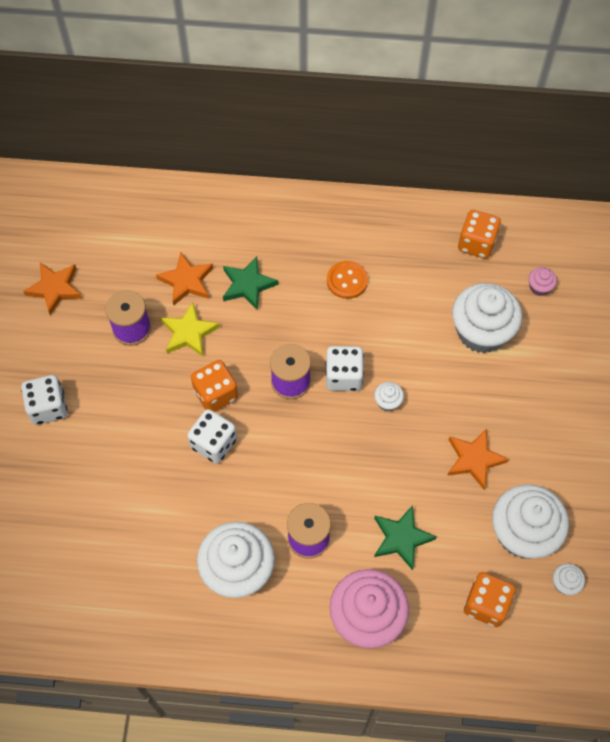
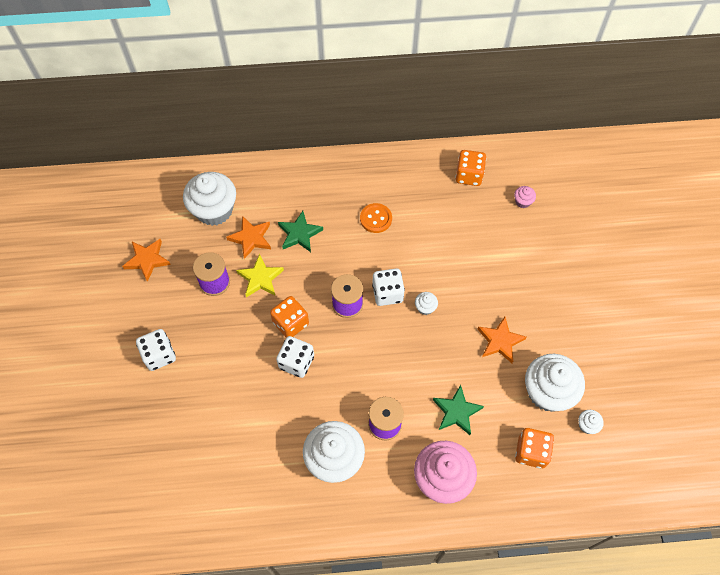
camera: 10 degrees left, 0 degrees up
(481, 332) = (486, 242): white cupcake -> white cupcake (214, 210)

